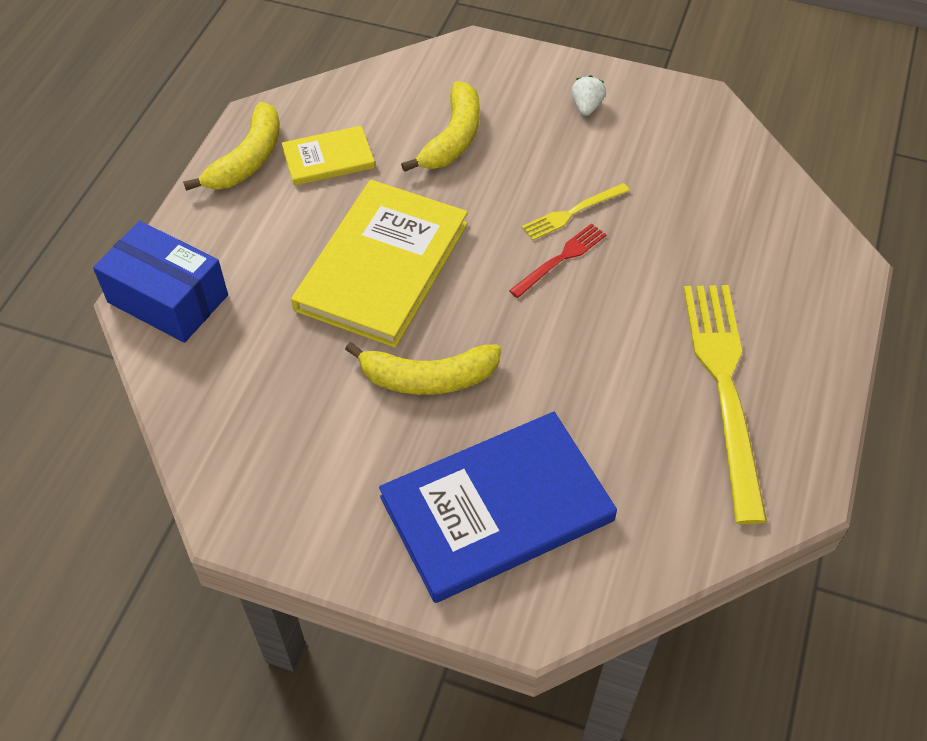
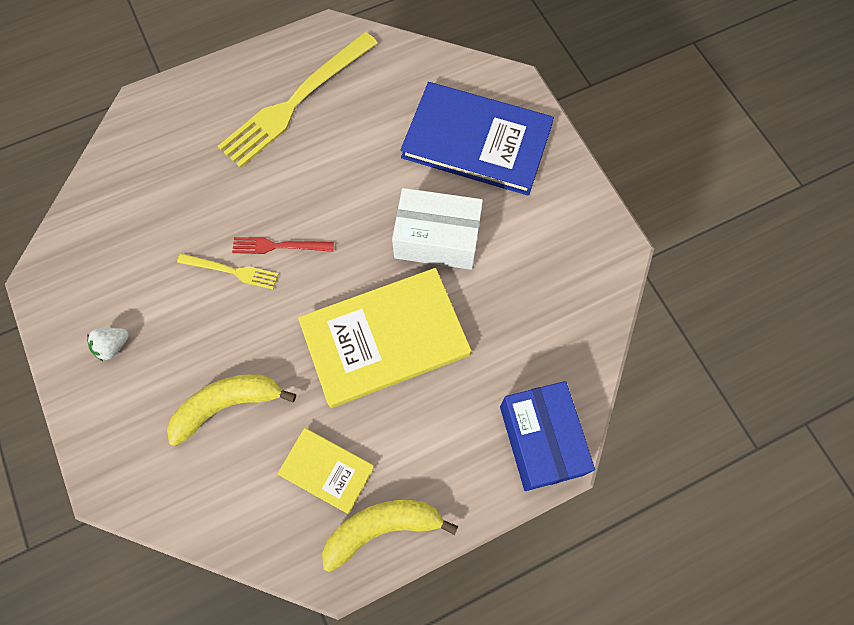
camera: 135 degrees left, 15 degrees up
(427, 378) = (437, 239): yellow banana -> white box

